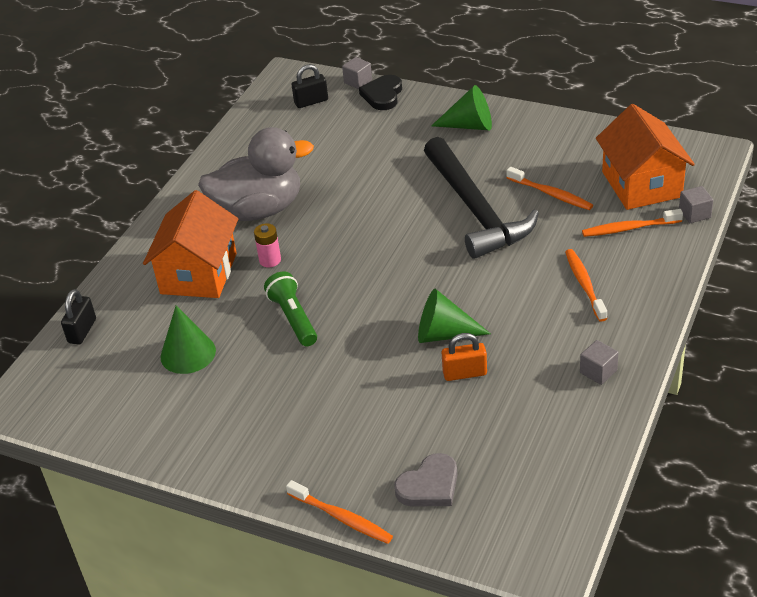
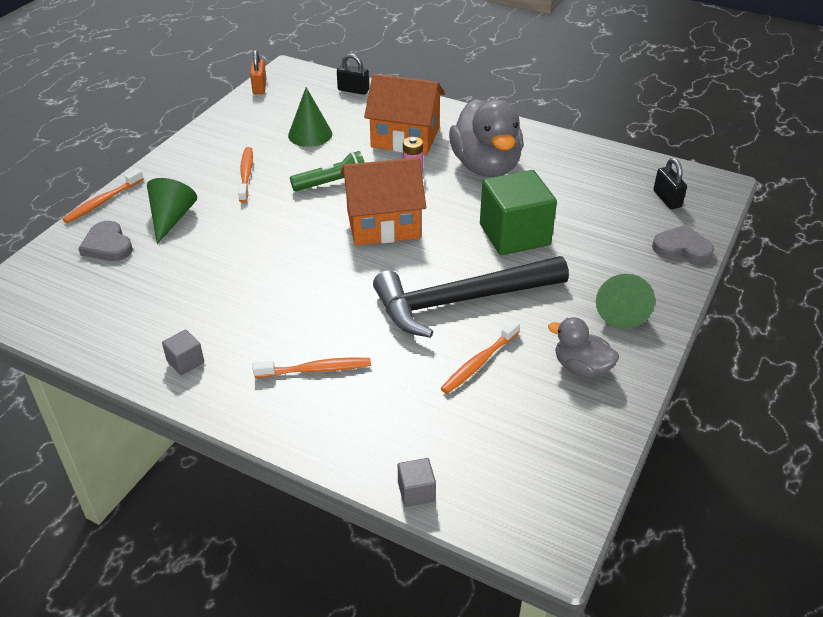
camera: 90 degrees right, 0 degrees up
(358, 81) = (709, 231): grey cube -> none
(374, 185) = (514, 234): none -> green cube
(383, 95) = (682, 248): black heart -> grey heart
(444, 334) = (279, 265): green cone -> green cone (171, 218)
(465, 373) = (223, 274): orange padlock -> orange padlock (259, 87)
(543, 143) = (581, 368): none -> grey duck
(629, 228) = (401, 422): orange toothbrush -> orange toothbrush (246, 174)
(641, 184) = (486, 448): orange house -> orange house (383, 224)

